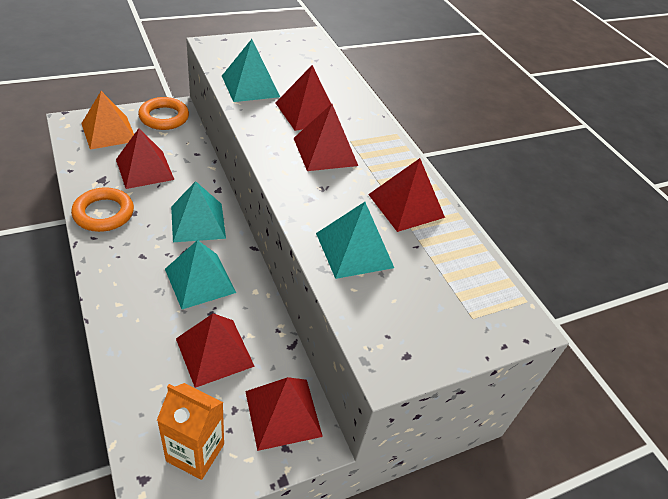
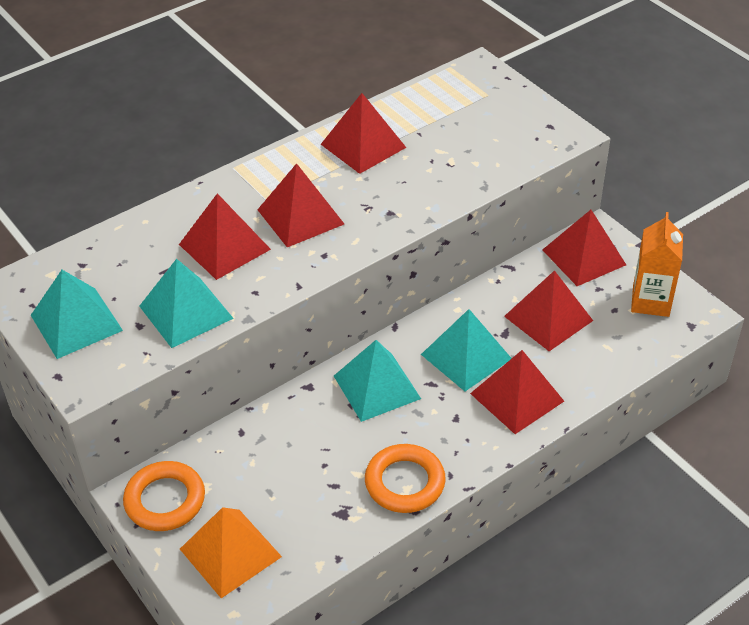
camera: 95 degrees left, 0 degrees up
(145, 169) = (299, 475): red pyramid -> red pyramid (516, 397)
(354, 250) = (448, 170): turquoise pyramid -> turquoise pyramid (76, 322)

